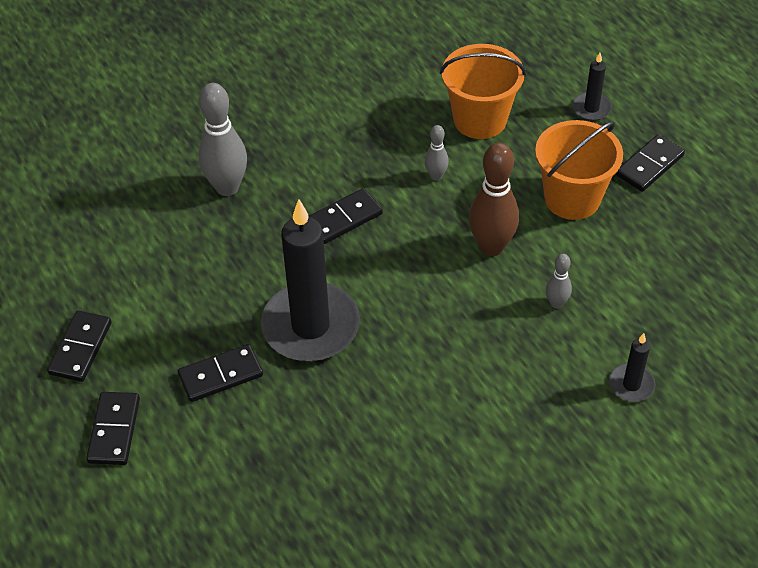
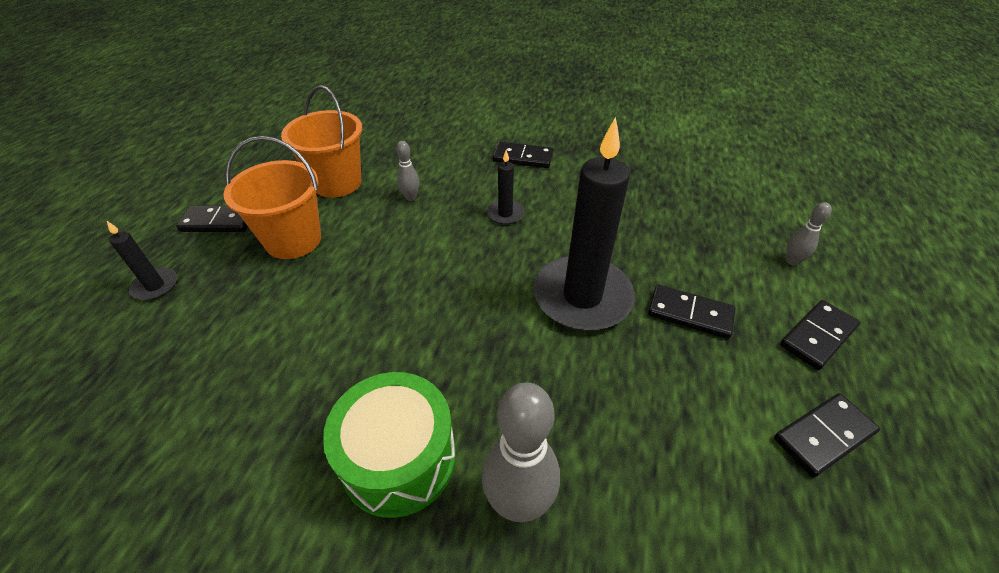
camera: 135 degrees left, 5 degrees down
(309, 157) = (399, 458): none -> green drum
(344, 218) = (453, 360): black domino -> black domino (523, 158)
(436, 176) = (336, 332): grey bowling pin -> grey bowling pin (792, 261)
(480, 120) = (223, 351): orange bucket -> orange bucket (337, 183)
(491, 247) = (389, 252): brown bowling pin -> none
(631, 385) = (440, 146): black candle -> black candle (505, 214)

